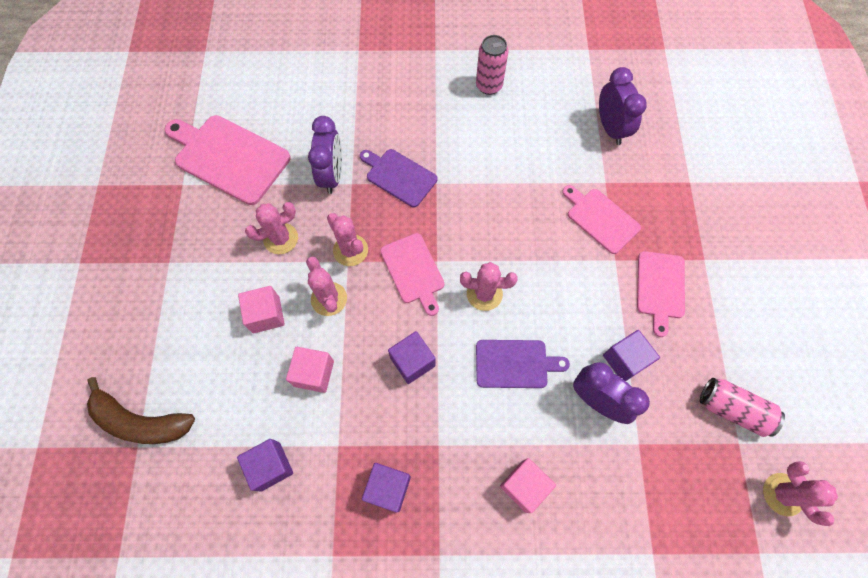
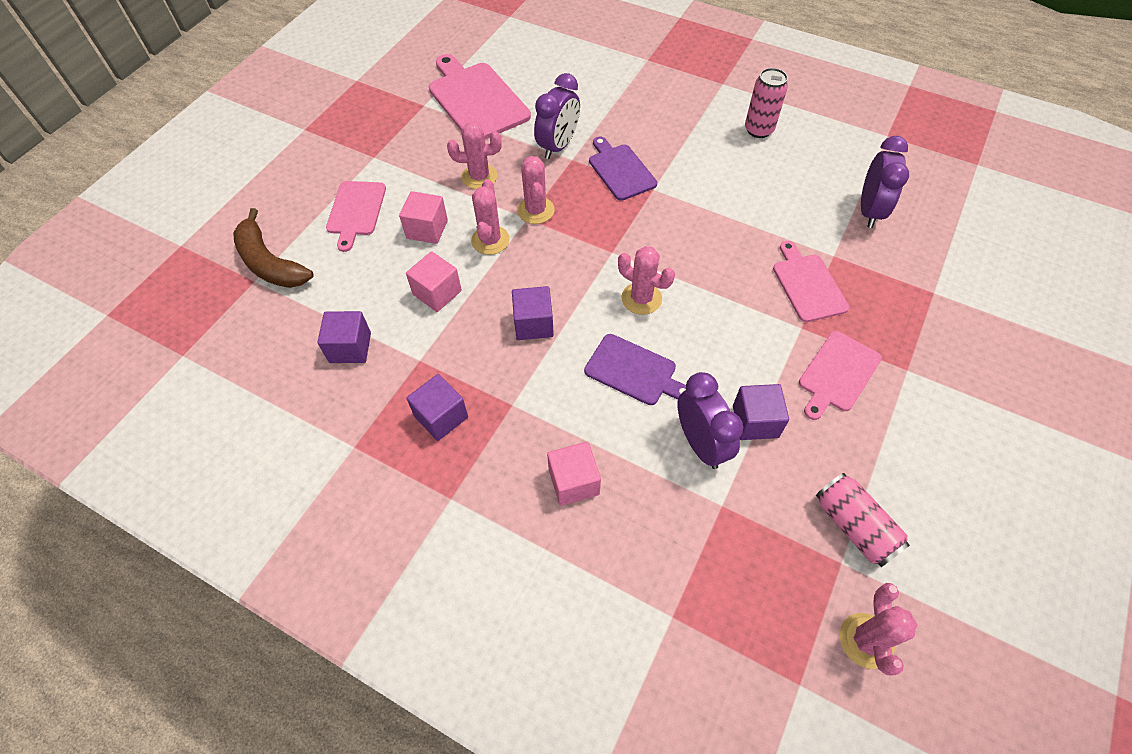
camera: 30 degrees right, 10 degrees down
(413, 271) = (584, 251): pink cutting board -> pink cutting board (356, 211)

